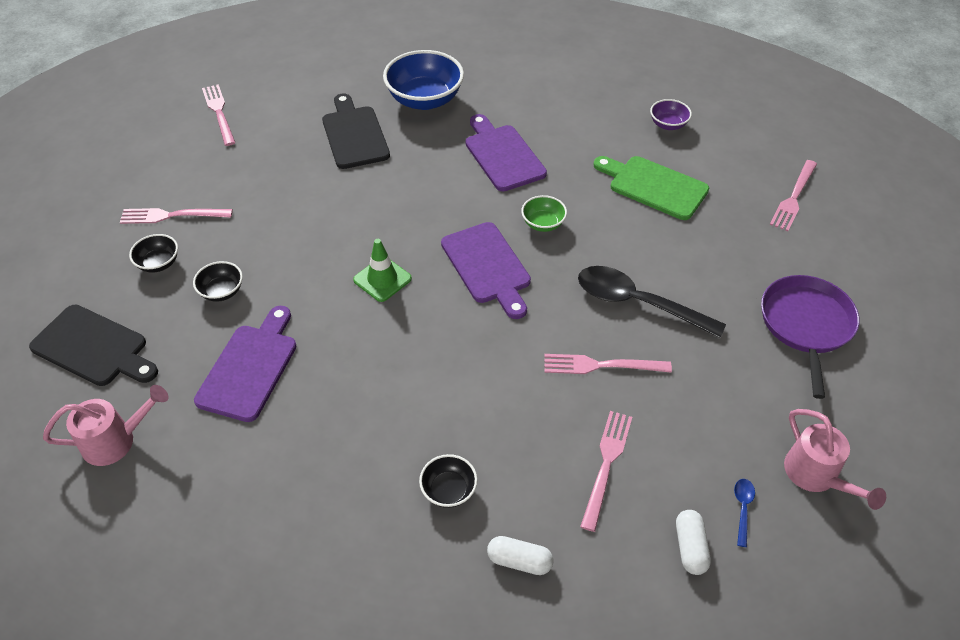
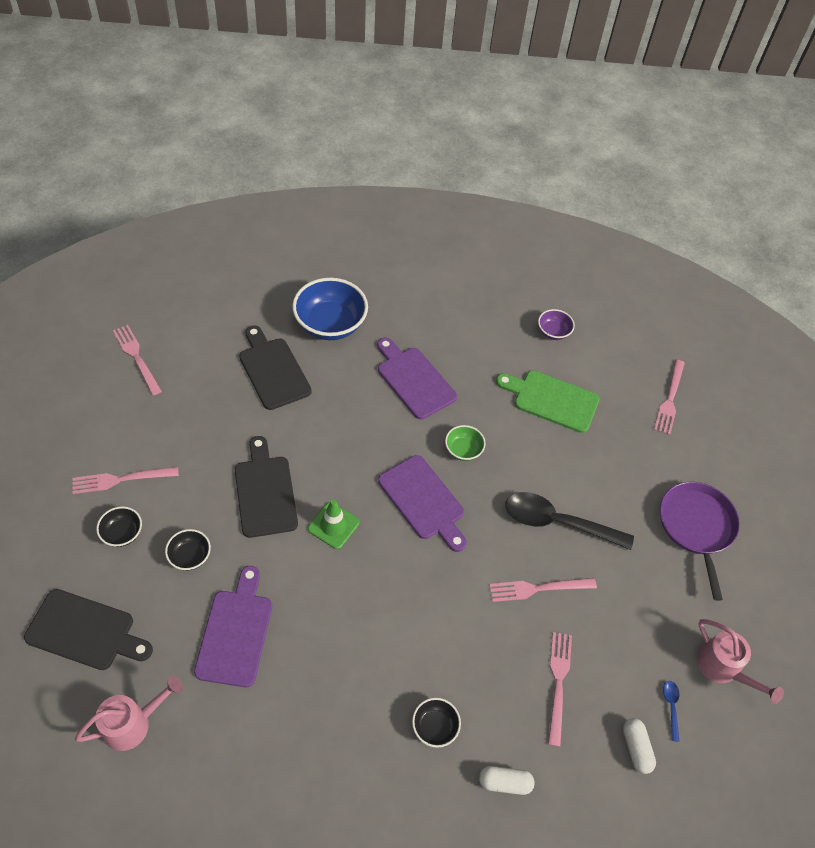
camera: 15 degrees left, 5 degrees up
(317, 241) = (265, 492): none -> black cutting board

